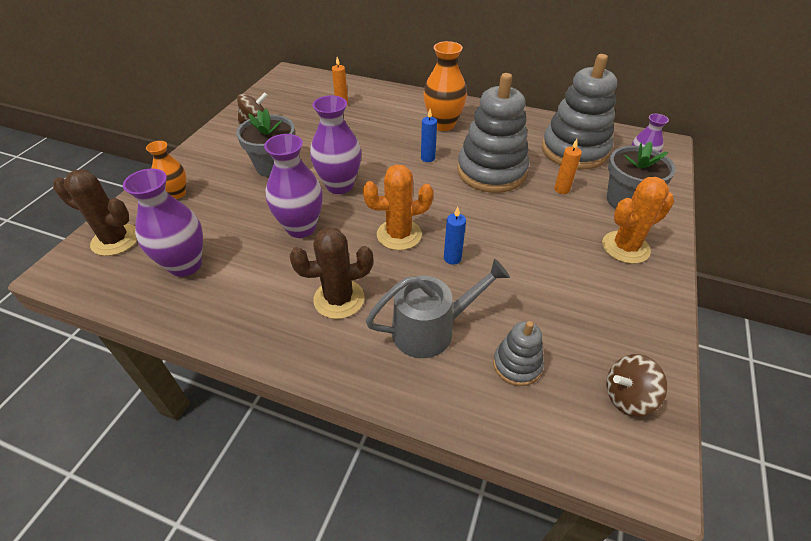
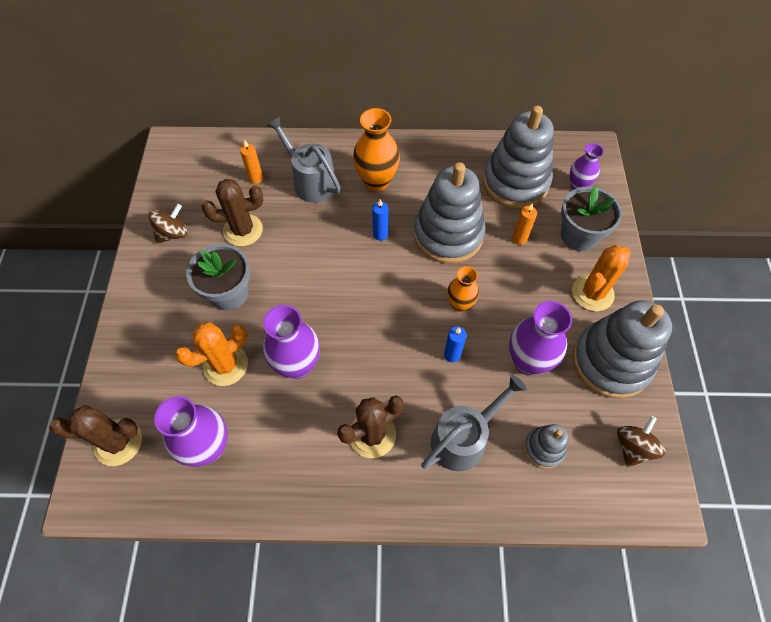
camera: 20 degrees left, 15 degrees up
(177, 193) = (146, 362): orange vase -> orange vase (460, 304)
(311, 131) = (243, 230): none -> brown cactus
(339, 185) = (309, 299): purple vase -> purple vase (528, 361)
(386, 114) = (311, 181): none -> grey watering can
(399, 235) = (393, 343): orange cactus -> orange cactus (225, 365)
(627, 309) = (611, 362): none -> grey stacking toy
(627, 396) = (633, 447): brown spinning top -> brown spinning top turned 150 degrees clockwise

